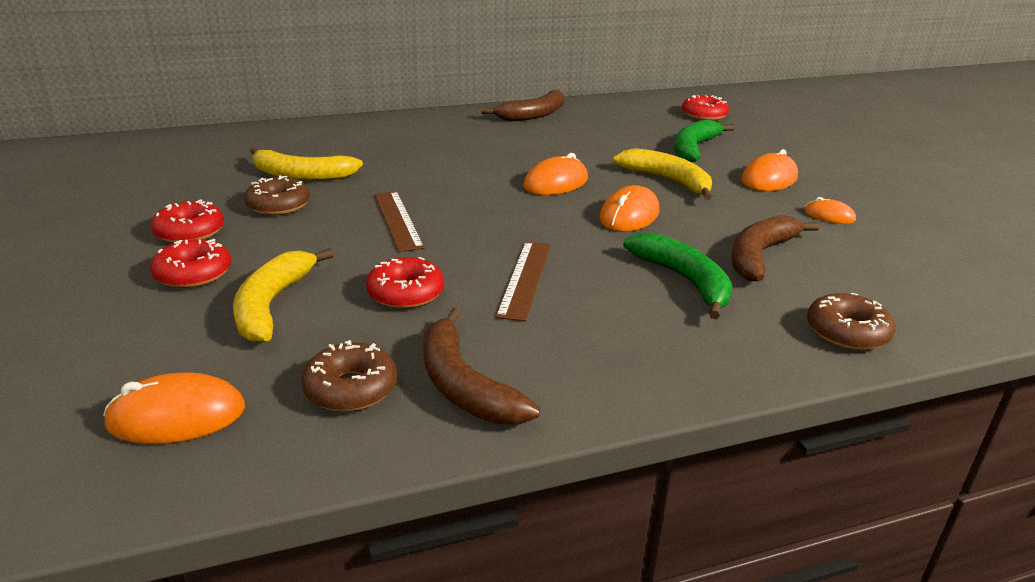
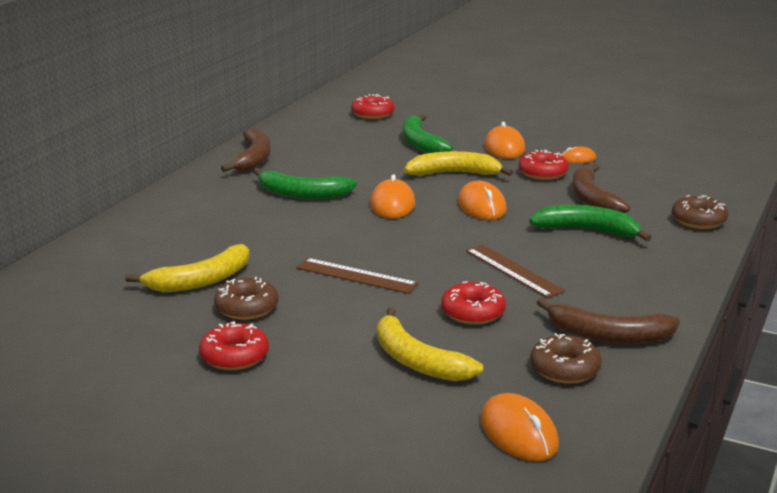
camera: 45 degrees left, 5 degrees down
(177, 416) = (518, 433): orange mouse -> orange mouse turned 60 degrees counterclockwise
(193, 274) = (317, 375): red donut -> red donut (542, 173)
(507, 149) = (301, 194): none -> green banana

